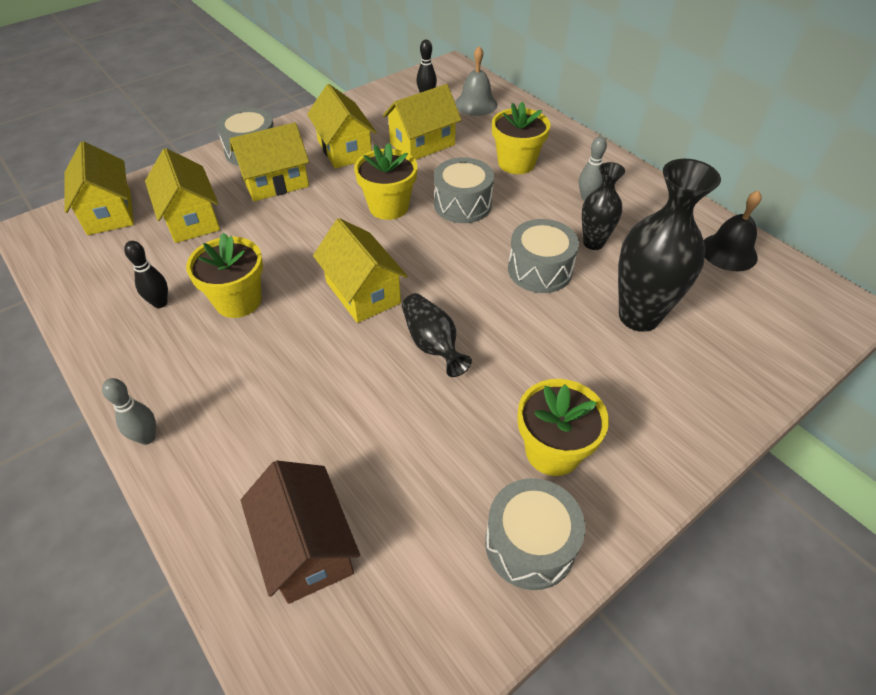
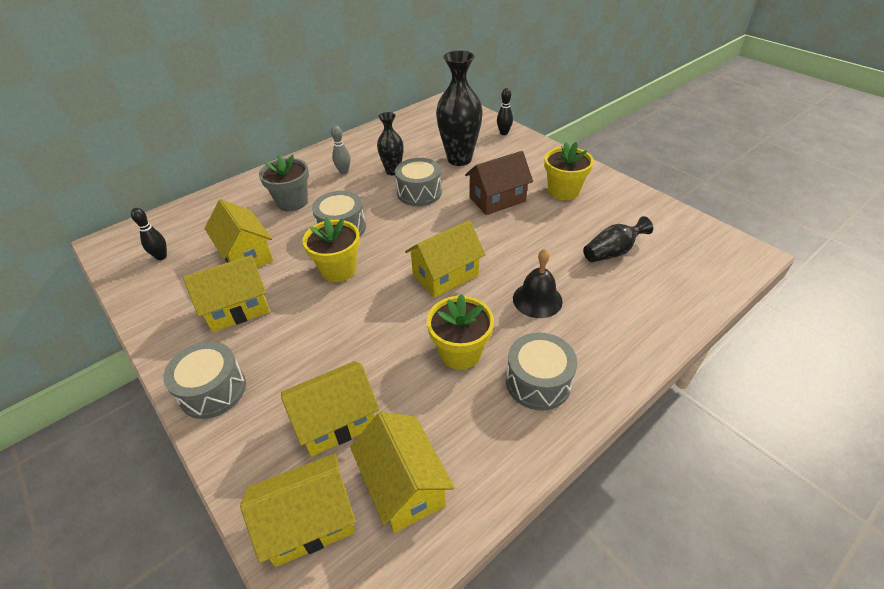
camera: 90 degrees left, 5 degrees down
(147, 437) = (615, 380): grey bowling pin -> none
(160, 303) = (467, 414): black bowling pin -> black bowling pin (504, 133)
(275, 182) = (283, 356): yellow house -> yellow house (404, 485)
(307, 547) = (660, 278): brown house -> brown house (497, 199)
(432, 344) = (493, 237): black vase -> black vase (612, 252)
(476, 104) = (190, 224): grey bell -> none
(516, 163) = (292, 202): yellow flower pot -> grey flower pot
(530, 544) = (621, 199): grey drum -> grey drum (538, 382)
(728, 252) = (404, 127): black bell -> black bell (537, 299)

